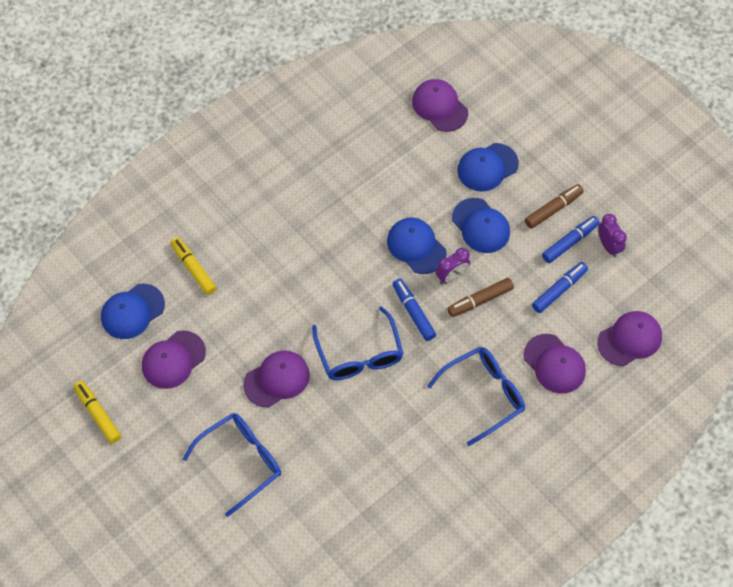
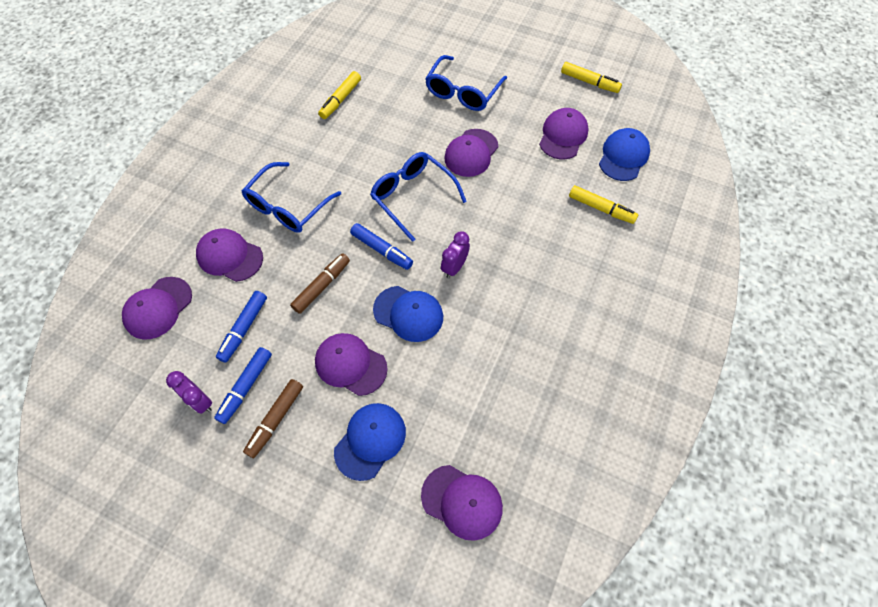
camera: 155 degrees right, 0 degrees up
(380, 510) = (340, 99): none -> yellow marker
(451, 277) = (359, 298): purple clock -> purple clock (454, 267)
(481, 226) = (350, 364): blue cap -> purple cap

